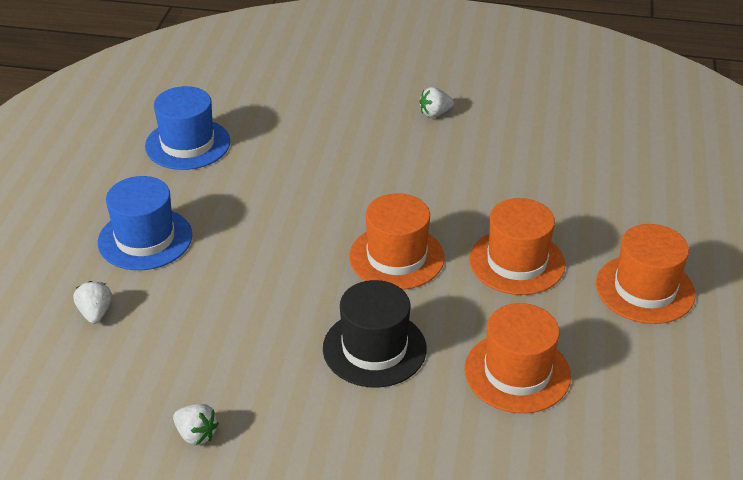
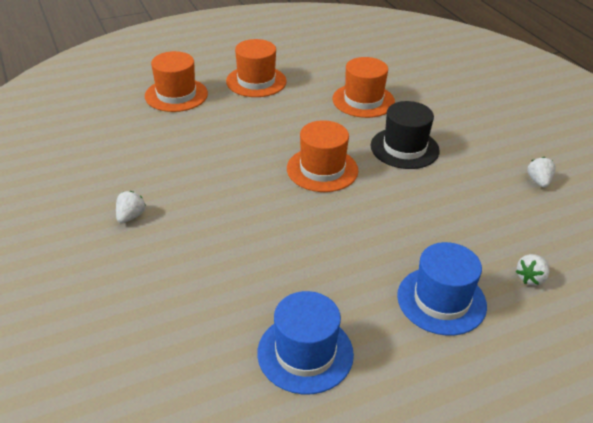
camera: 125 degrees left, 0 degrees up
(435, 113) = (130, 216): white strawberry -> white strawberry turned 105 degrees counterclockwise
(516, 262) = (277, 125): orange hat -> orange hat (176, 95)

